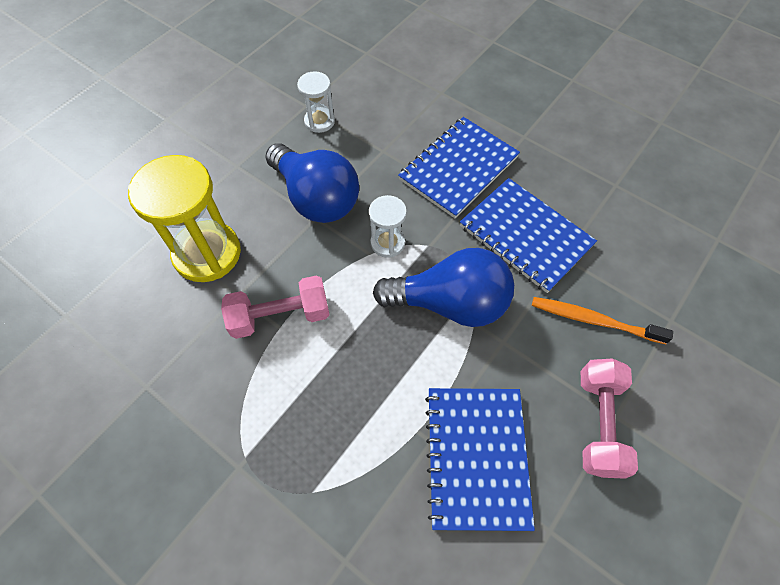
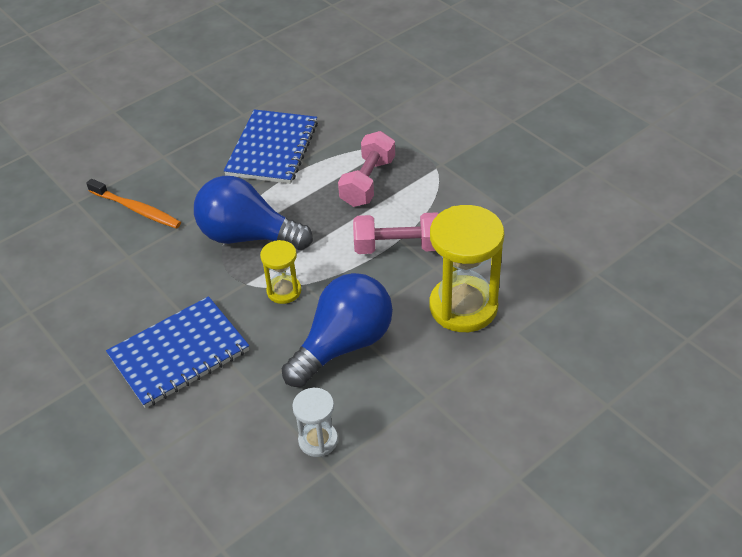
camera: 165 degrees left, 15 degrees down
(316, 198) = (343, 345): blue light bulb -> blue light bulb turned 75 degrees clockwise
(387, 243) = (284, 291): white hourglass -> yellow hourglass
(525, 236) = (150, 278): blue notebook -> none
(599, 423) = (177, 154): pink dumbbell -> pink dumbbell (368, 182)

